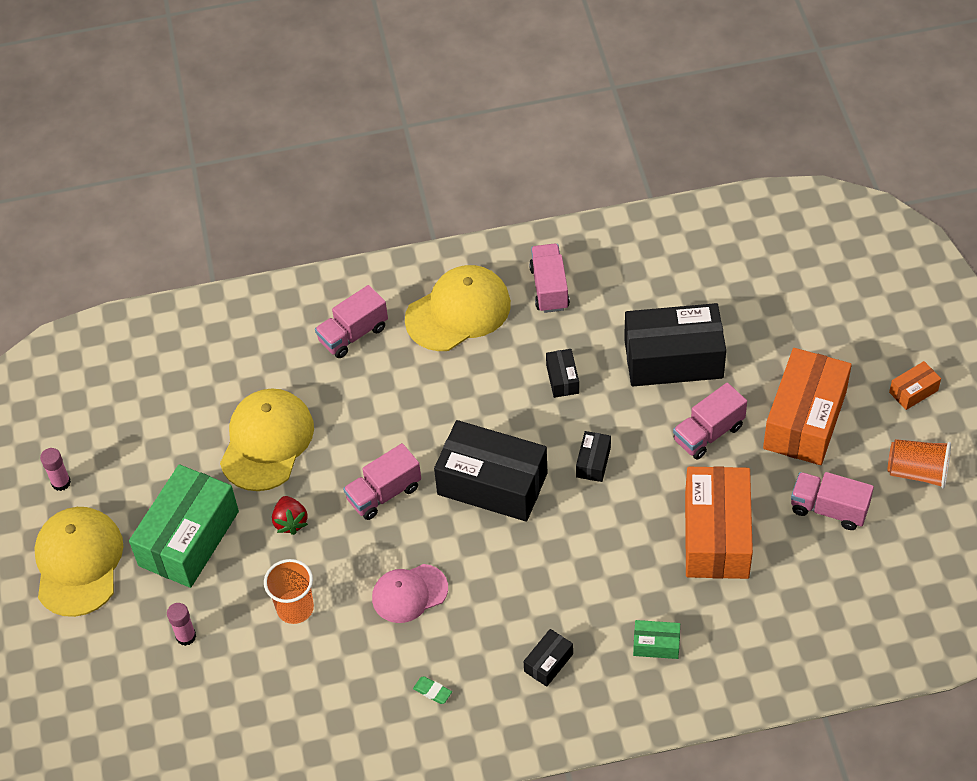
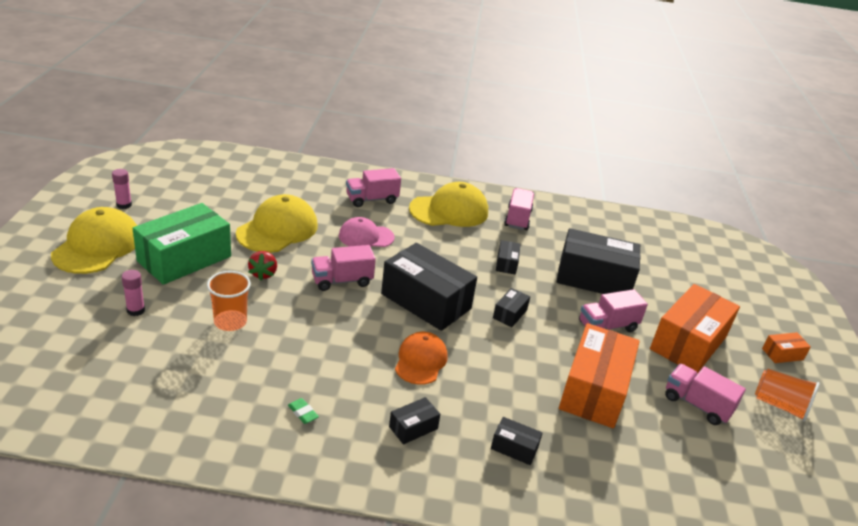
camera: 10 degrees right, 20 degrees down
(409, 593) = (324, 343): pink cap -> pink cap (366, 236)
(521, 573) = (421, 360): none -> orange cap
(656, 645) = (514, 448): green box -> black box

